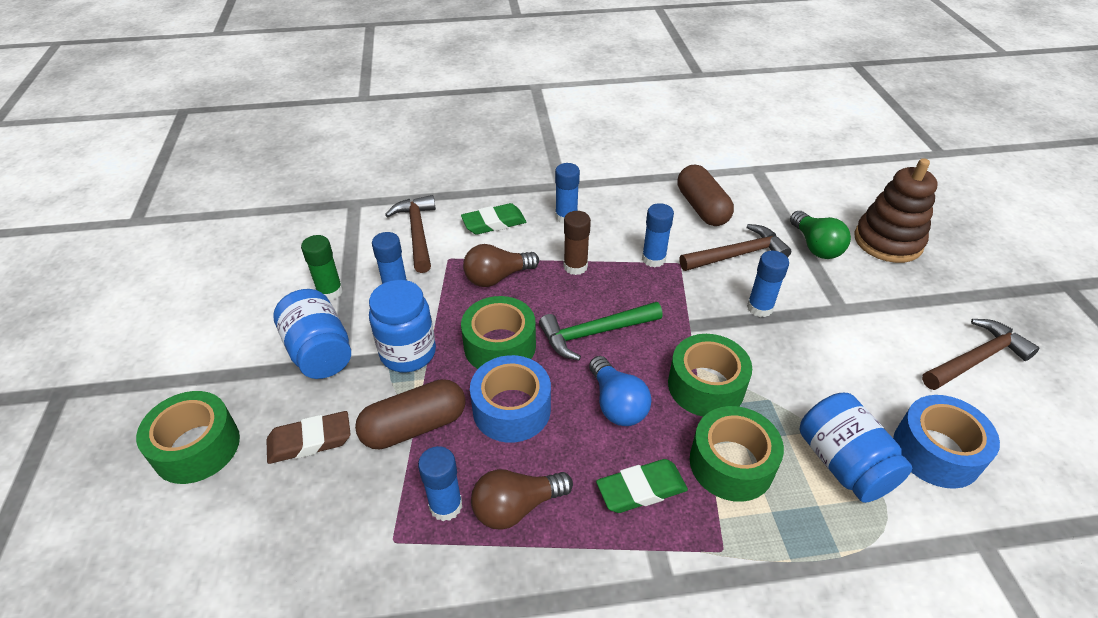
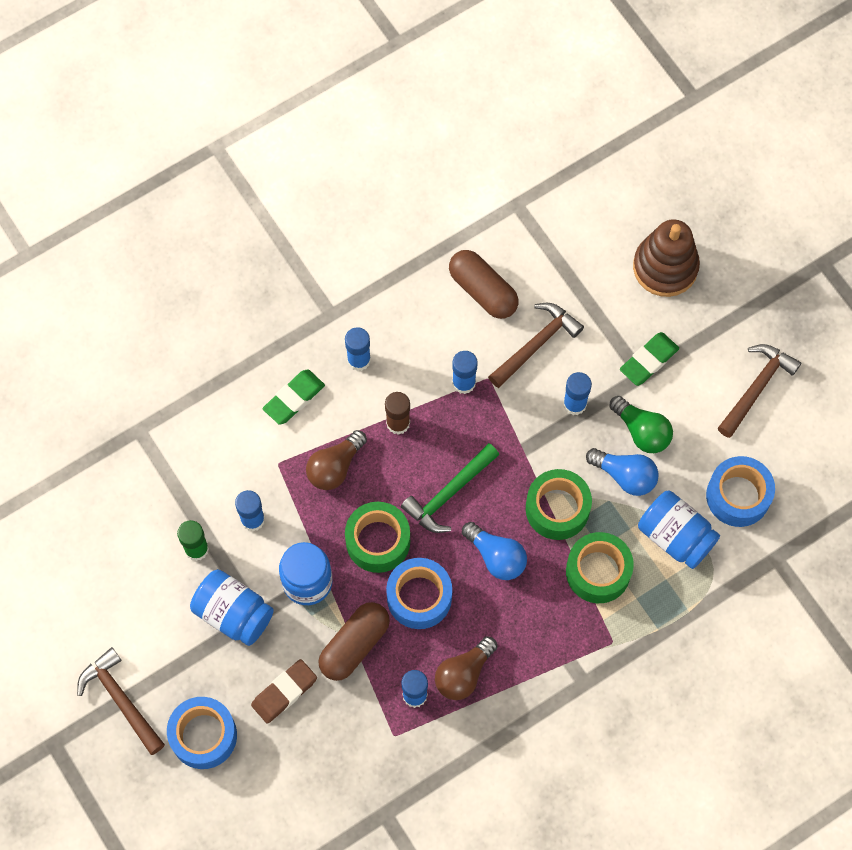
camera: 25 degrees left, 25 degrees up
(197, 447) = (203, 735): green tape -> blue tape
(417, 233) = (228, 444): brown hammer -> brown hammer (121, 700)
(641, 489) = (543, 621): green eraser -> green eraser (649, 361)
(796, 384) = (625, 476): none -> blue light bulb
(815, 246) = (602, 302): green light bulb -> green light bulb (642, 431)

